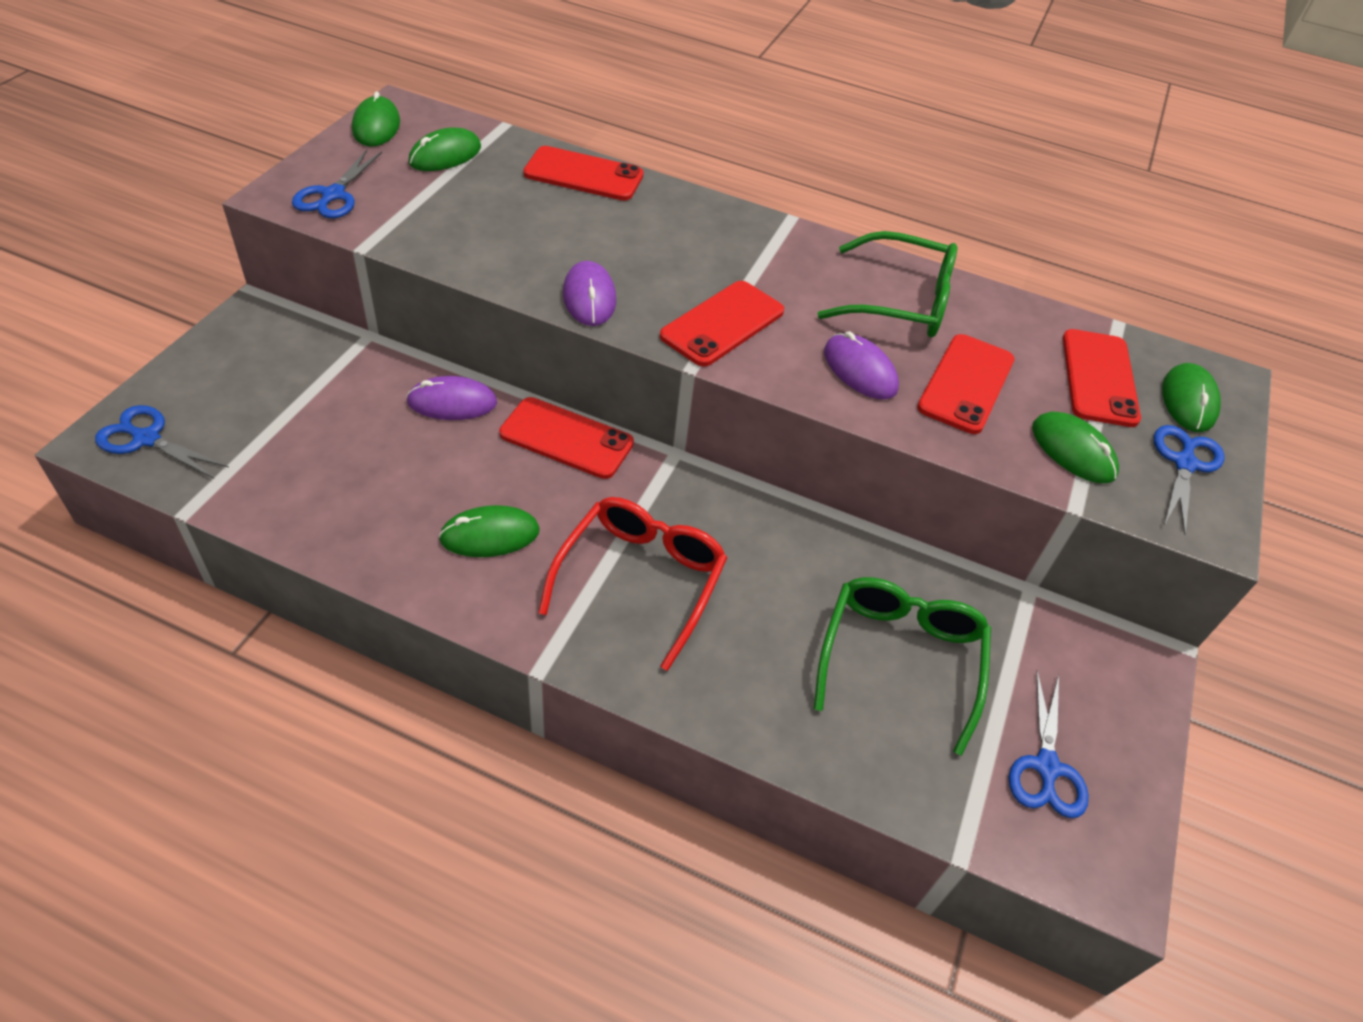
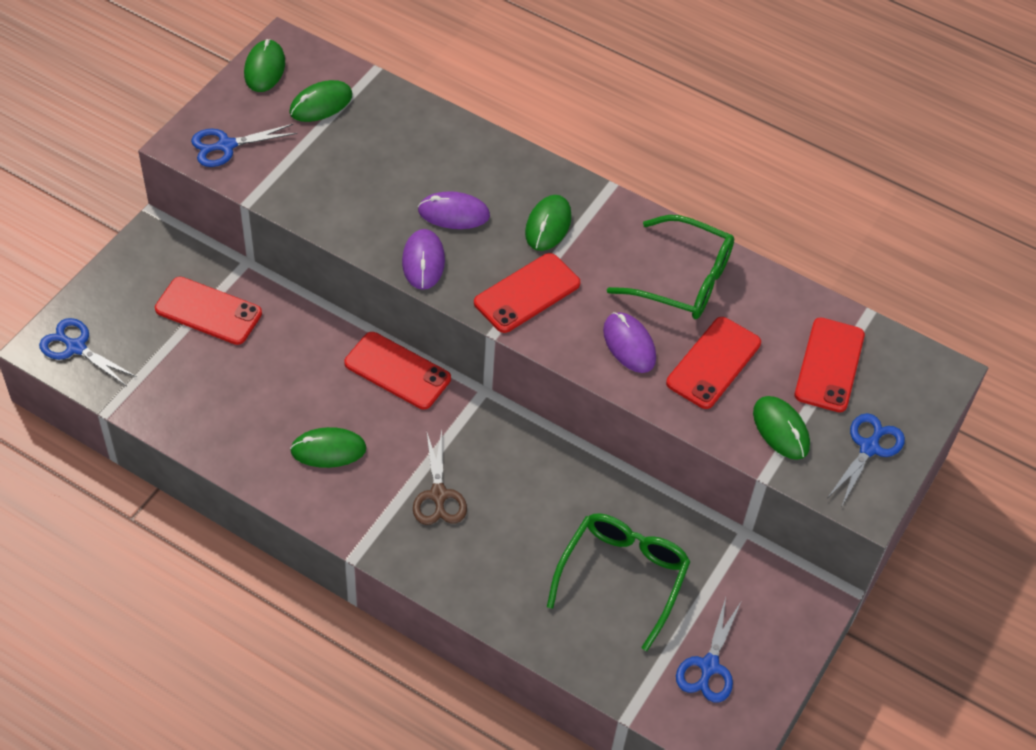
camera: 10 degrees right, 5 degrees up
(333, 195) = (226, 146): blue scissors -> blue scissors turned 45 degrees clockwise
(452, 402) = (309, 331): purple mouse -> purple mouse (453, 213)
(583, 175) = (437, 130): red phone -> red phone (208, 311)
(641, 578) = (438, 495): red glasses -> brown scissors
(1188, 401) = (898, 392): green mouse -> green mouse (548, 225)

